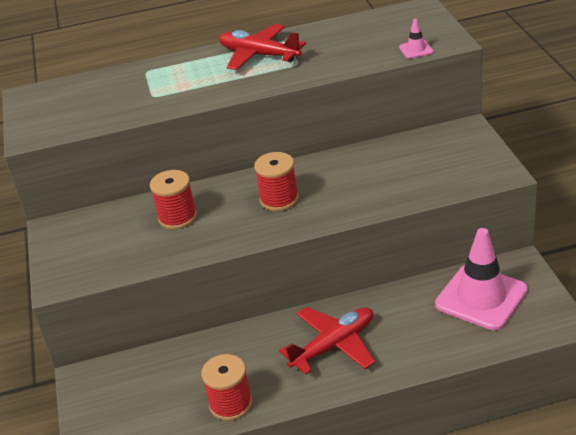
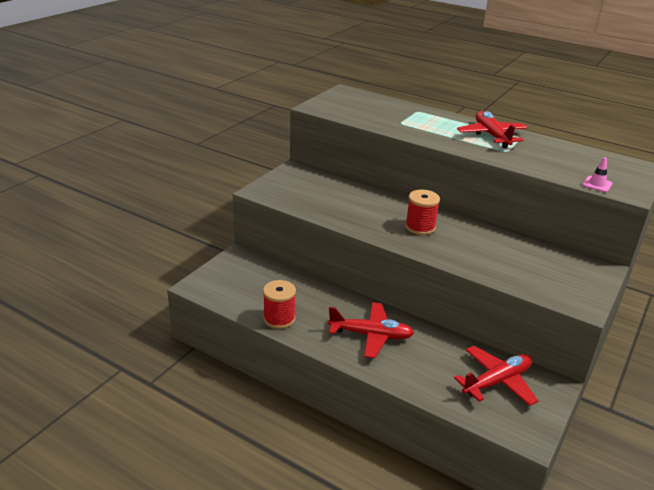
camera: 40 degrees right, 5 degrees down
(177, 217) = (355, 201): red spool -> none
(481, 297) = (497, 381): pink traffic cone -> red plane

